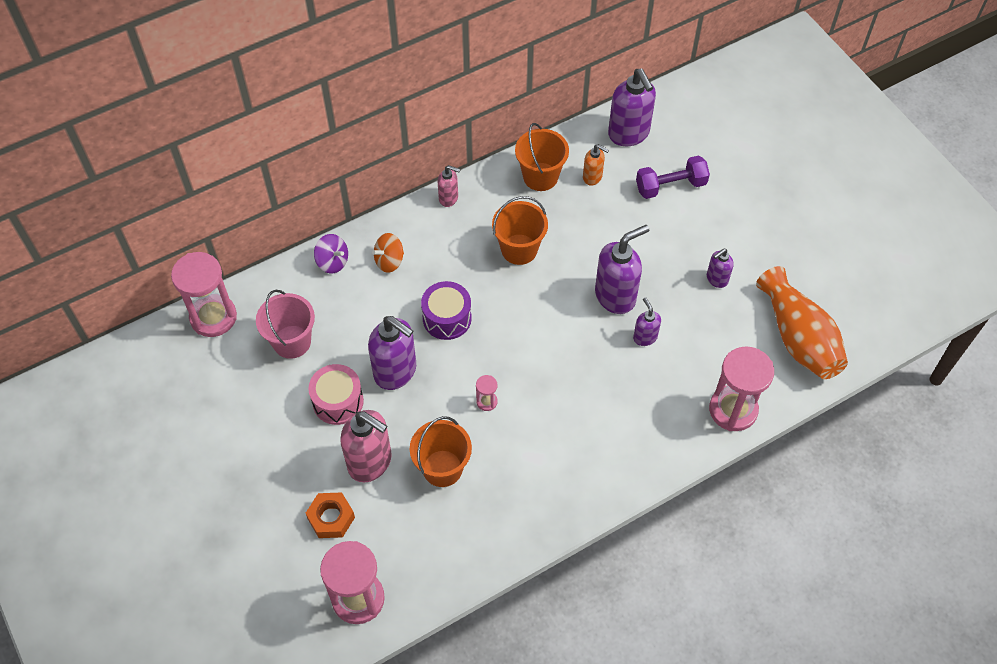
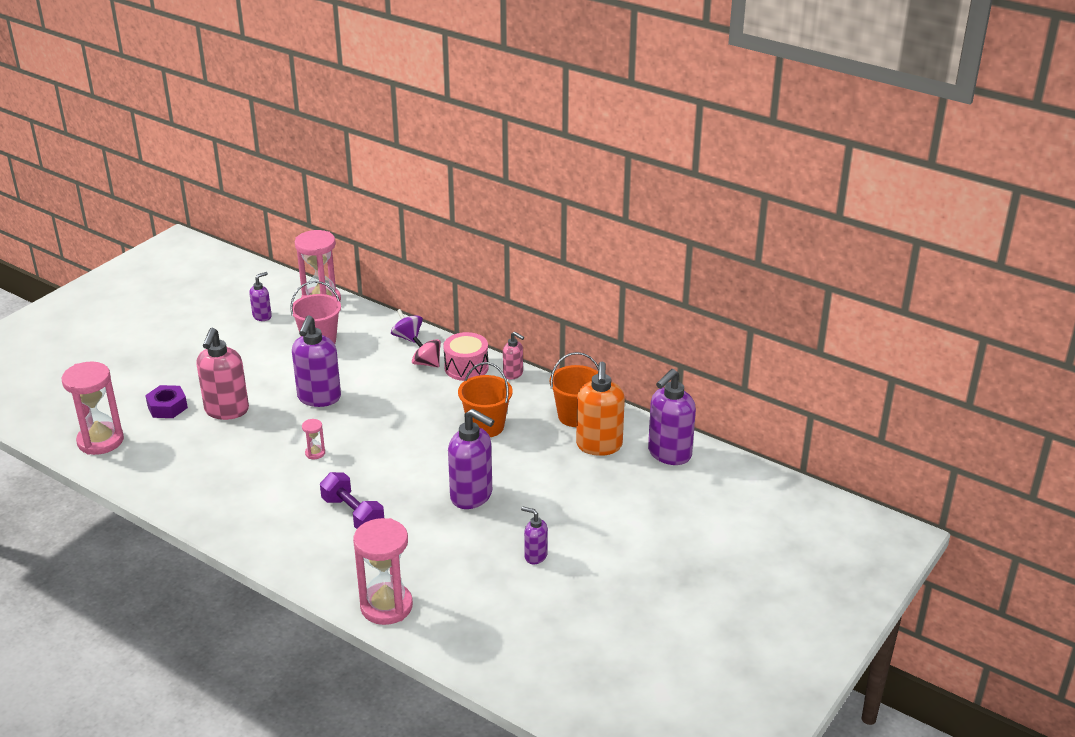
camera: 65 degrees right, 25 degrees down
(331, 518) = (167, 407): orange nut -> purple nut
(332, 262) = (407, 337): purple spinning top -> purple spinning top turned 135 degrees clockwise
(338, 401) = (275, 379): pink drum -> pink drum (466, 368)
(389, 261) = (426, 363): orange spinning top -> pink spinning top
(442, 468) = (237, 448): orange bucket -> none
(447, 318) = (387, 408): purple drum -> none
(449, 198) = (513, 374): pink soap dispenser -> pink soap dispenser turned 45 degrees counterclockwise
(593, 177) = (599, 446): orange soap dispenser -> orange soap dispenser, size x1.90
(645, 337) = (437, 526): purple soap dispenser -> purple soap dispenser (262, 316)
(670, 186) = (627, 497): purple dumbbell -> purple dumbbell (353, 514)
(798, 338) = (500, 632): orange vase -> none

